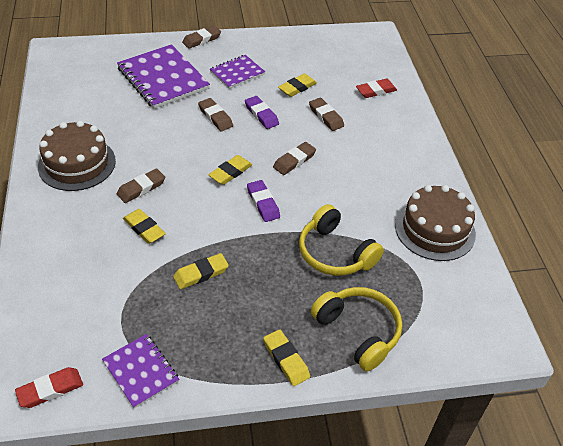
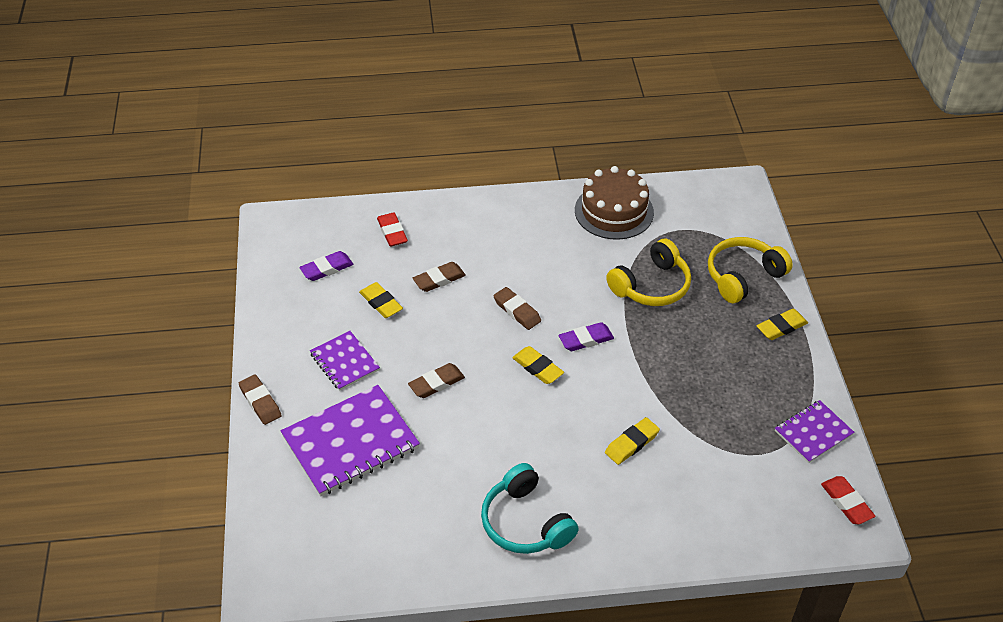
camera: 85 degrees left, 0 degrees up
(77, 164) = (526, 522): brown cake -> turquoise headphones
(141, 188) = (567, 451): brown eraser -> none
(201, 273) = (690, 391): yellow eraser -> none
(261, 115) = (433, 338): purple eraser -> purple eraser (327, 269)

